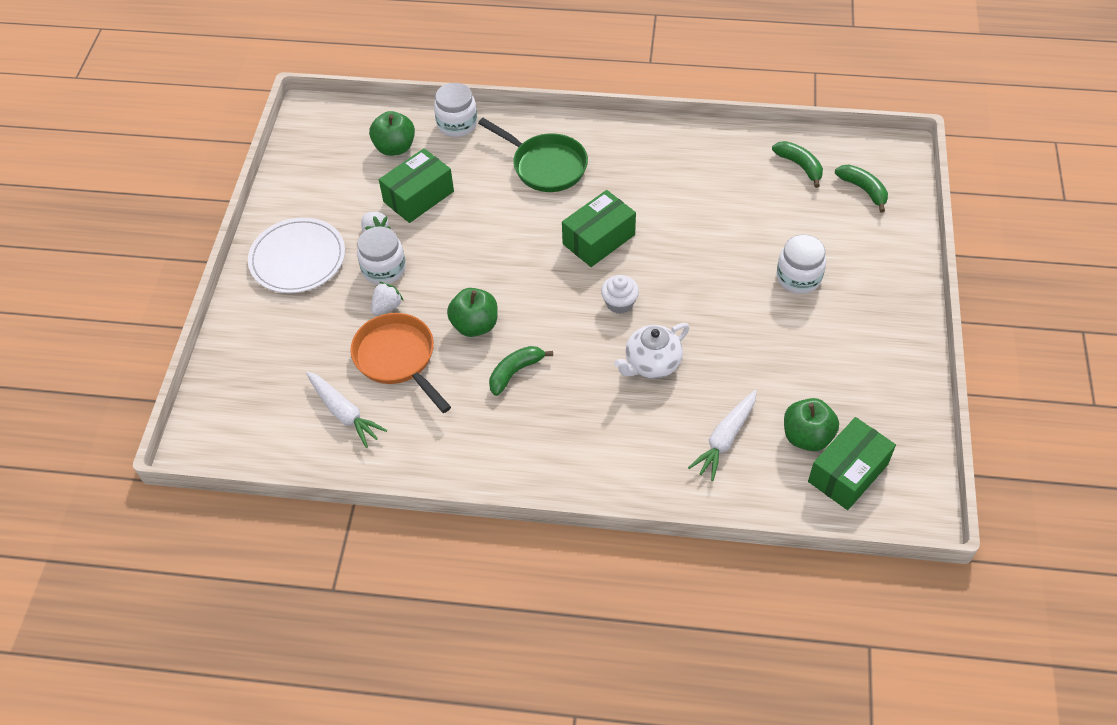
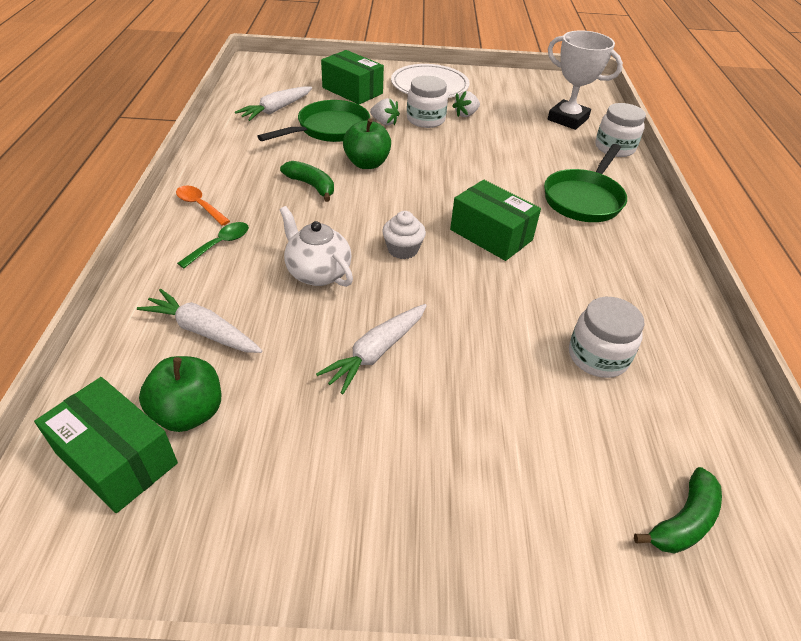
camera: 80 degrees right, 10 degrees down
(395, 147) = (567, 119): green apple -> white trophy
(397, 358) = (329, 129): orange pan -> green pan
(418, 196) = (513, 132): green box -> green box (352, 90)
(548, 465) = (200, 205): none -> orange spoon
(612, 440) = (220, 244): none -> green spoon
(742, 325) = (376, 352): none -> white carrot
(798, 277) = (468, 417): white jar -> white jar (597, 356)
(799, 166) = (695, 430): green banana -> none

